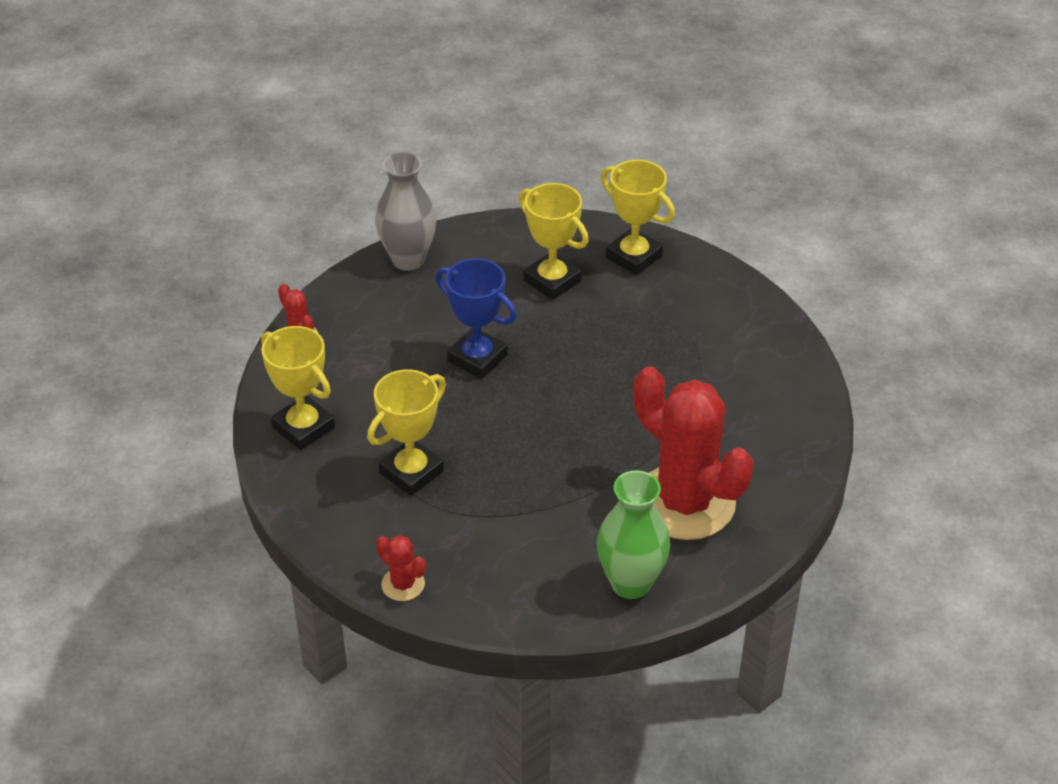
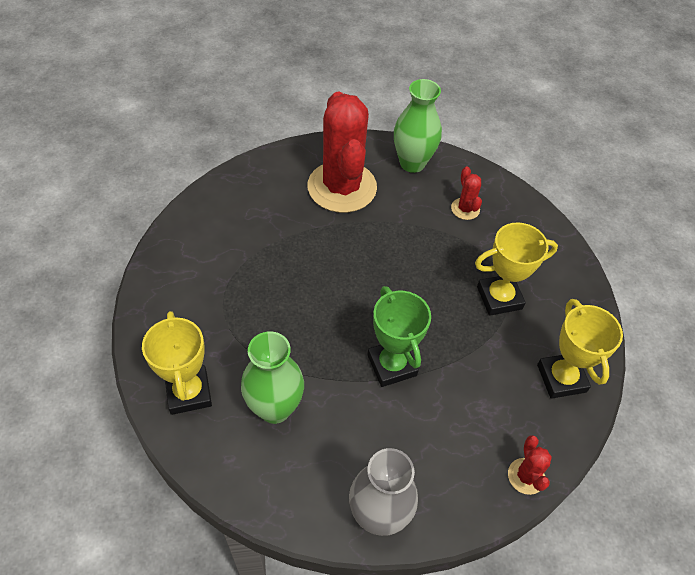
camera: 150 degrees left, 10 degrees up
(403, 584) = (545, 228): red cactus -> red cactus (465, 209)
(477, 358) = (391, 365): blue trophy -> green trophy
(552, 280) = (275, 408): yellow trophy -> green vase

